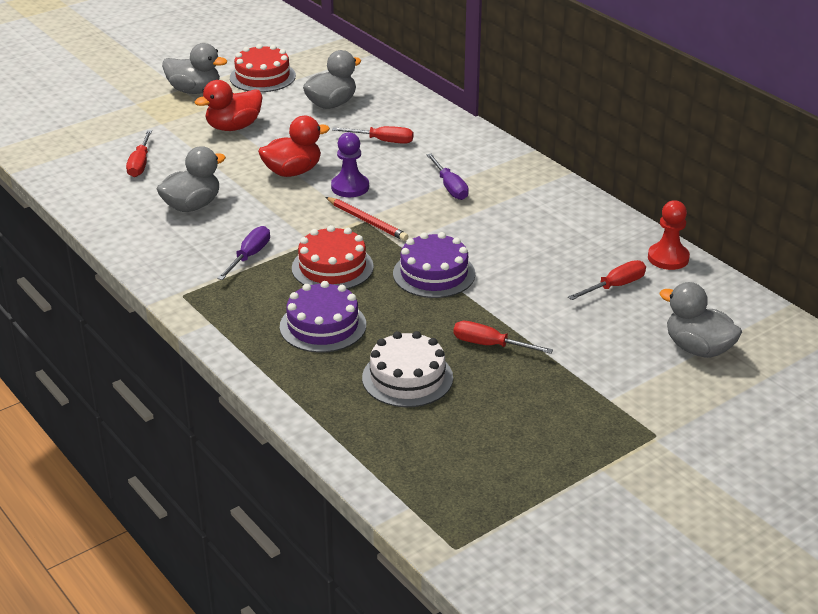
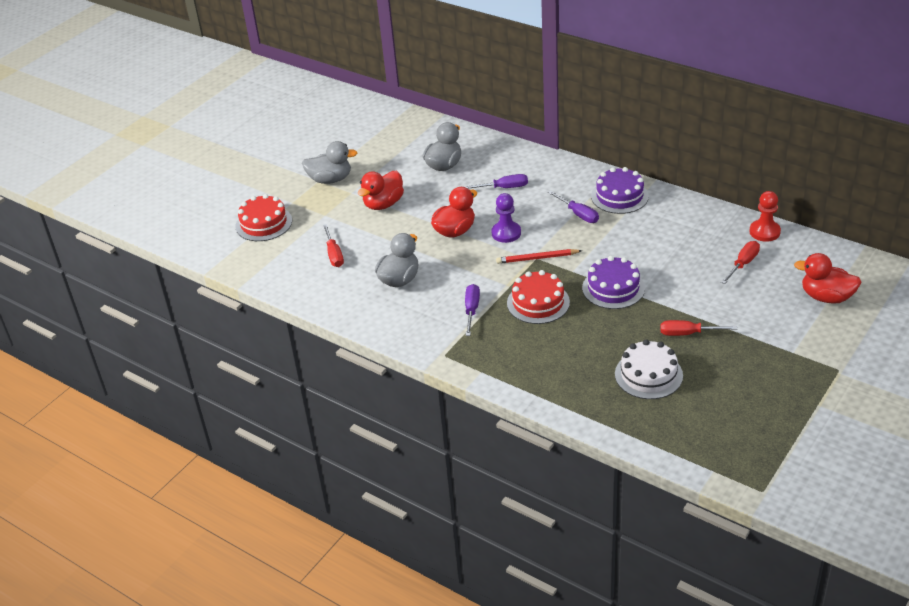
camera: 15 degrees left, 5 degrees up
(262, 77) = (375, 154): red cake -> red cake (264, 223)
(323, 326) = (563, 351): purple cake -> purple cake (619, 196)
(366, 221) = (537, 258): red pencil -> red pencil turned 150 degrees clockwise
(383, 141) = (504, 188): red screwdriver -> purple screwdriver
(698, 348) = (826, 297): grey duck -> red duck

